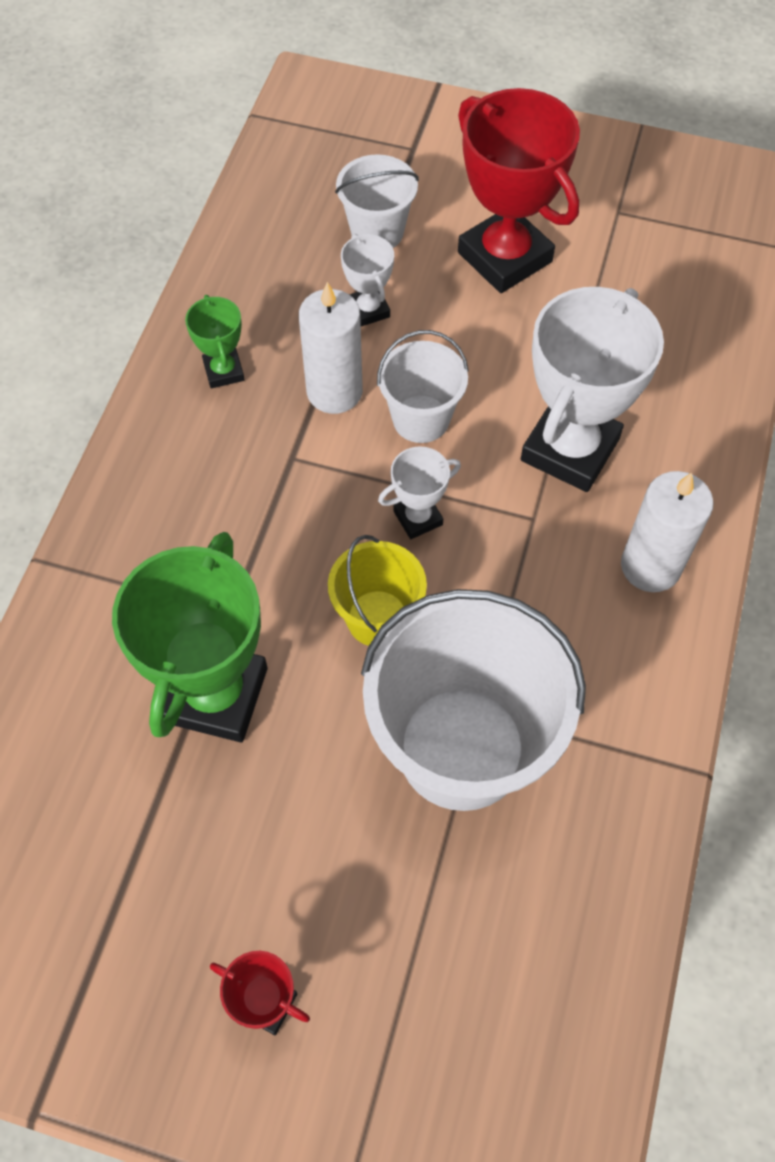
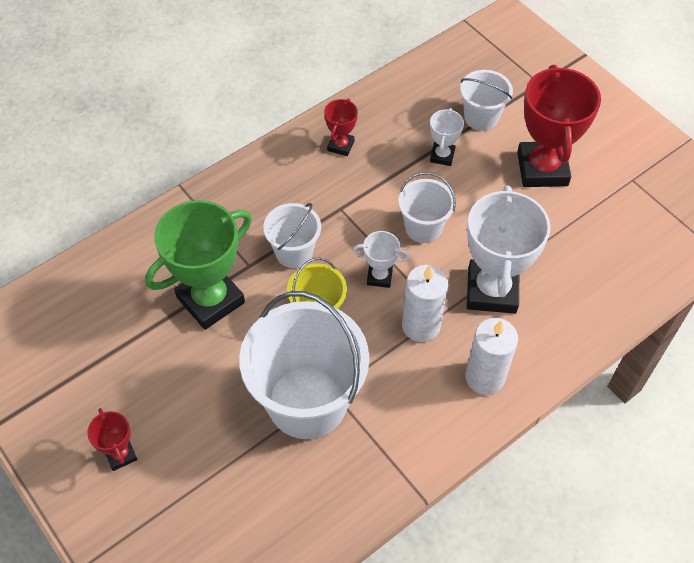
camera: 35 degrees right, 5 degrees down
(224, 371) = (340, 146): green trophy -> red trophy
(278, 555) = (294, 252): none -> white bucket
(334, 391) = (389, 188): white candle -> white candle (421, 325)
(570, 449) = (492, 290): white trophy -> white trophy turned 60 degrees counterclockwise

